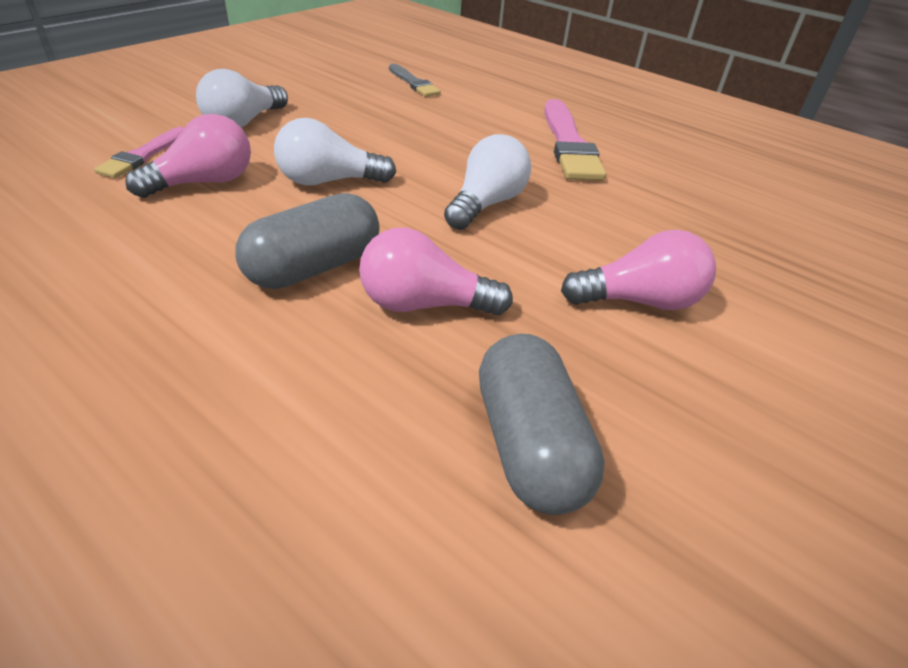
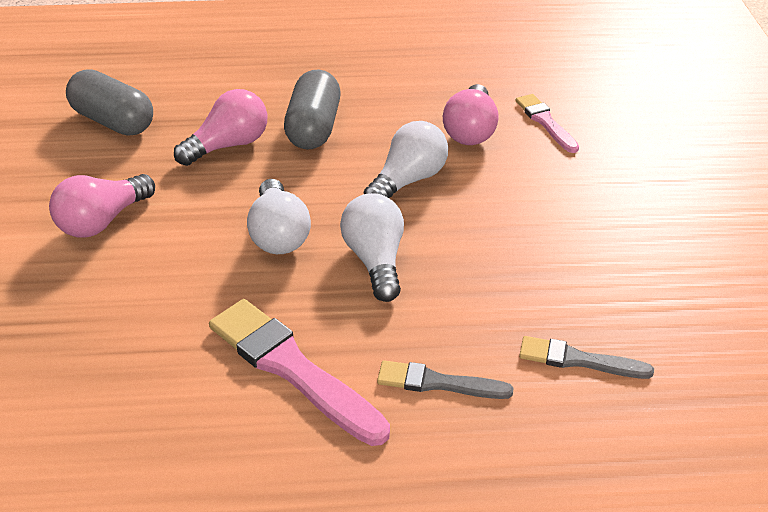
camera: 140 degrees right, 0 degrees up
(244, 122) = (568, 187): white light bulb -> white light bulb (375, 260)
(495, 107) = (438, 383): none -> grey brush

